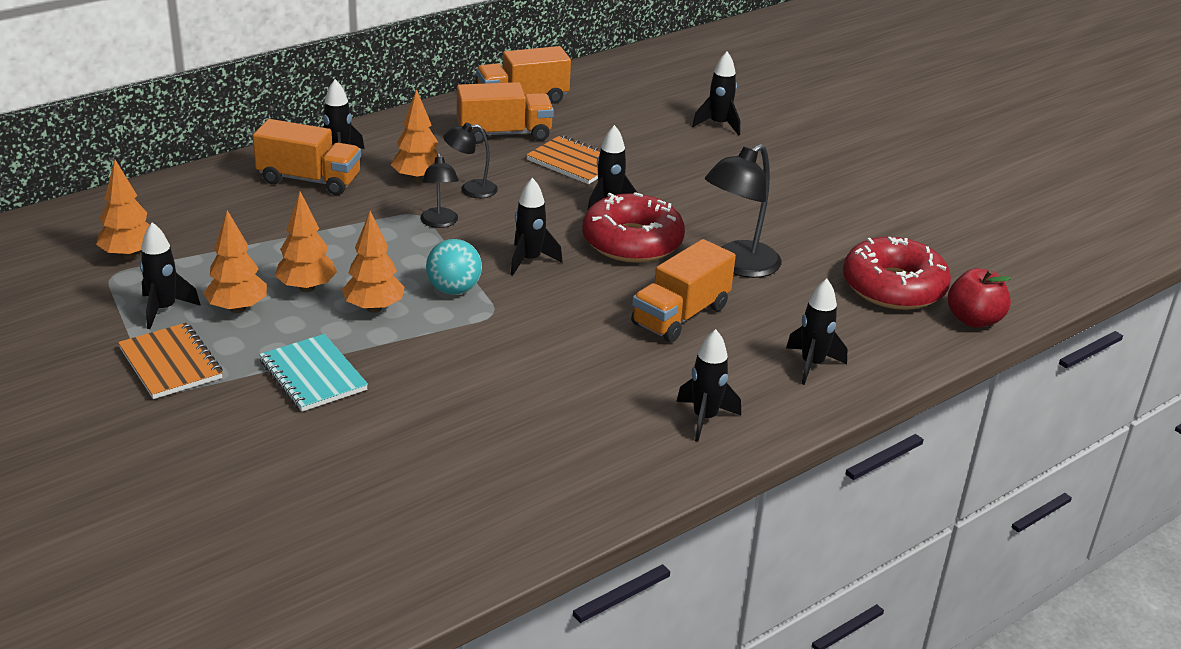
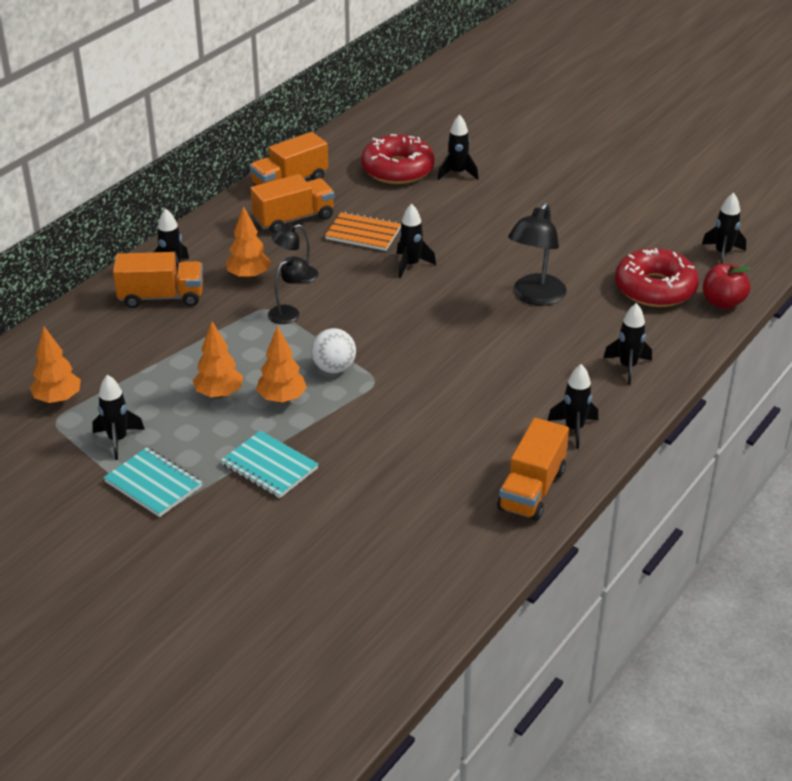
camera: 15 degrees left, 5 degrees up
(171, 363) = (153, 484): orange notebook -> turquoise notebook
(237, 308) = (176, 425): orange tree -> none
(439, 223) = (289, 312): black lamp -> black lamp turned 105 degrees counterclockwise
(454, 290) = (334, 368): turquoise ball -> white ball
(529, 260) = (377, 329): black rocket -> black rocket (722, 253)
(632, 242) = (446, 294): red donut -> red donut (397, 169)
(680, 315) = (514, 349): orange truck -> orange truck (532, 489)

